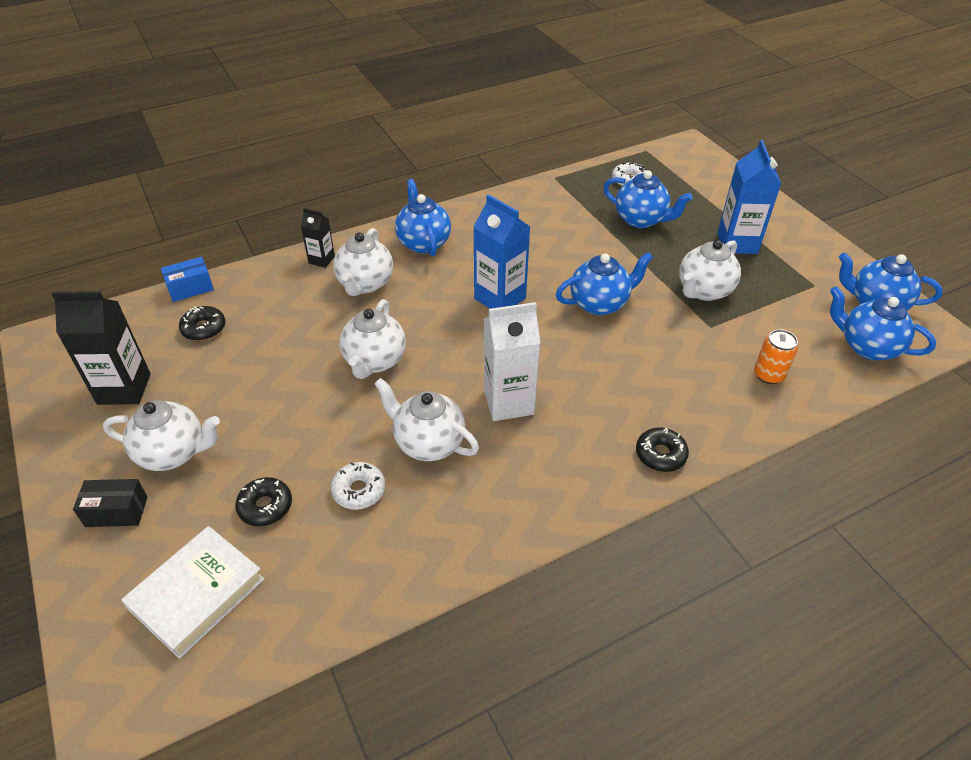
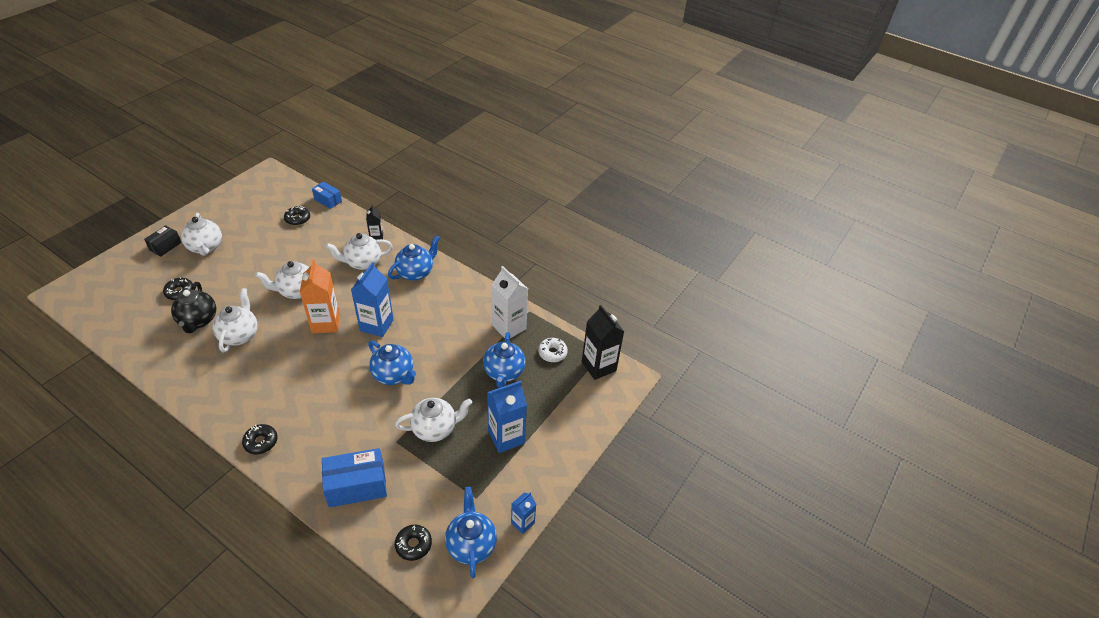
camera: 60 degrees right, 0 degrees up
(116, 511) = (165, 246): black box -> black box turned 60 degrees clockwise
(124, 389) = (243, 213): black carton -> black carton (598, 366)
(197, 594) = (124, 291): white book -> none
(359, 490) = (198, 321): white donut -> black teapot
(464, 345) = (326, 323): none -> orange carton
(508, 402) = (283, 358): white carton -> white carton (509, 327)
(703, 291) = (435, 429): white teapot -> white teapot turned 150 degrees clockwise
(768, 375) = (357, 486): orange can -> blue box
(855, 262) = (522, 523): none -> blue carton
(867, 347) = (413, 545): blue teapot -> black donut

